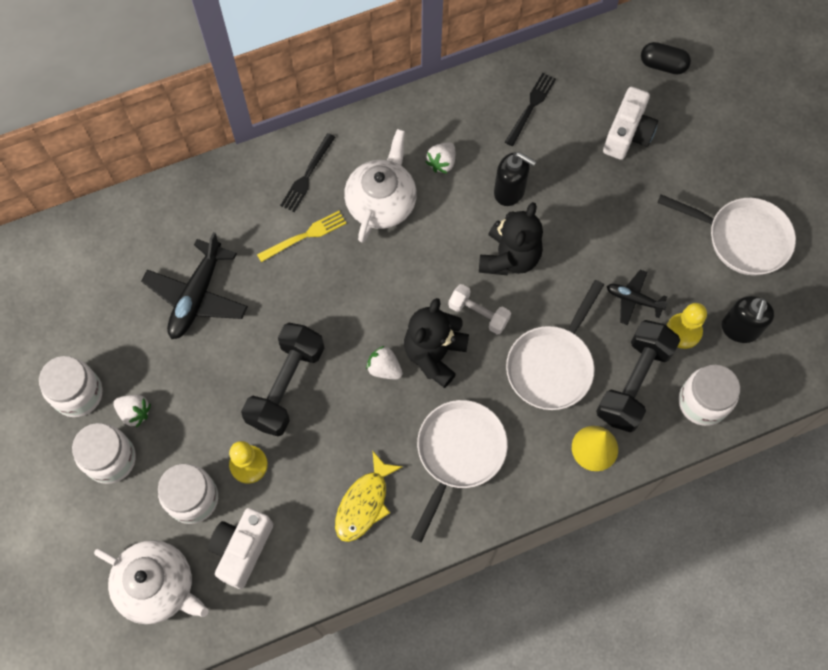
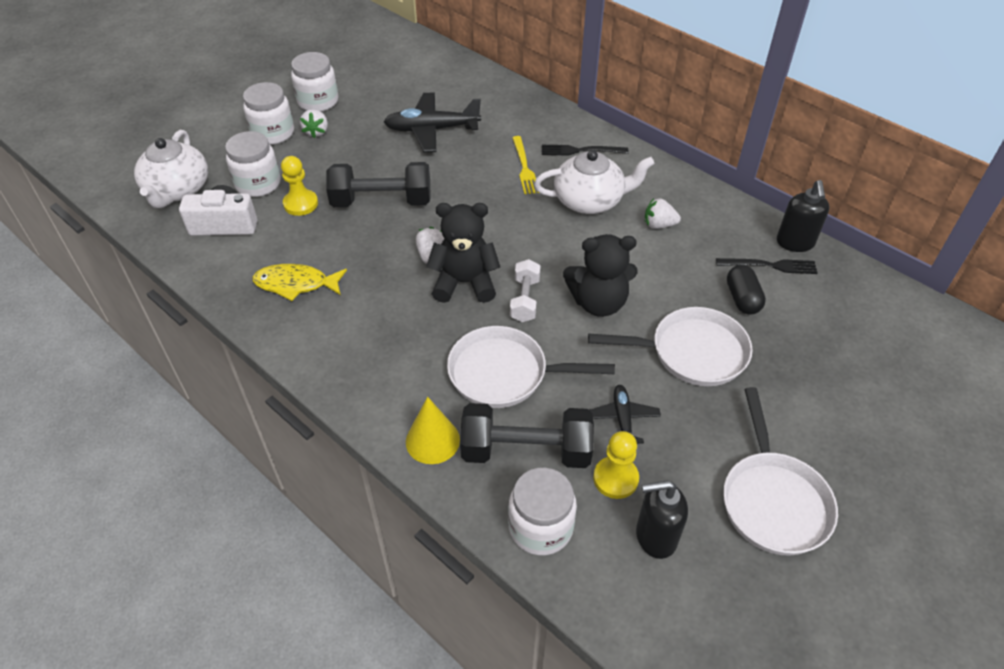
camera: 65 degrees right, 20 degrees down
(305, 236) = (524, 167): yellow fork -> yellow fork turned 45 degrees clockwise
(458, 454) = (373, 332): white pan -> white pan (691, 353)
(509, 191) = (668, 280): black soap dispenser -> black soap dispenser (795, 243)
(627, 134) = (809, 350): white camera -> none
(663, 65) = (917, 353): black capsule -> black capsule (742, 299)

